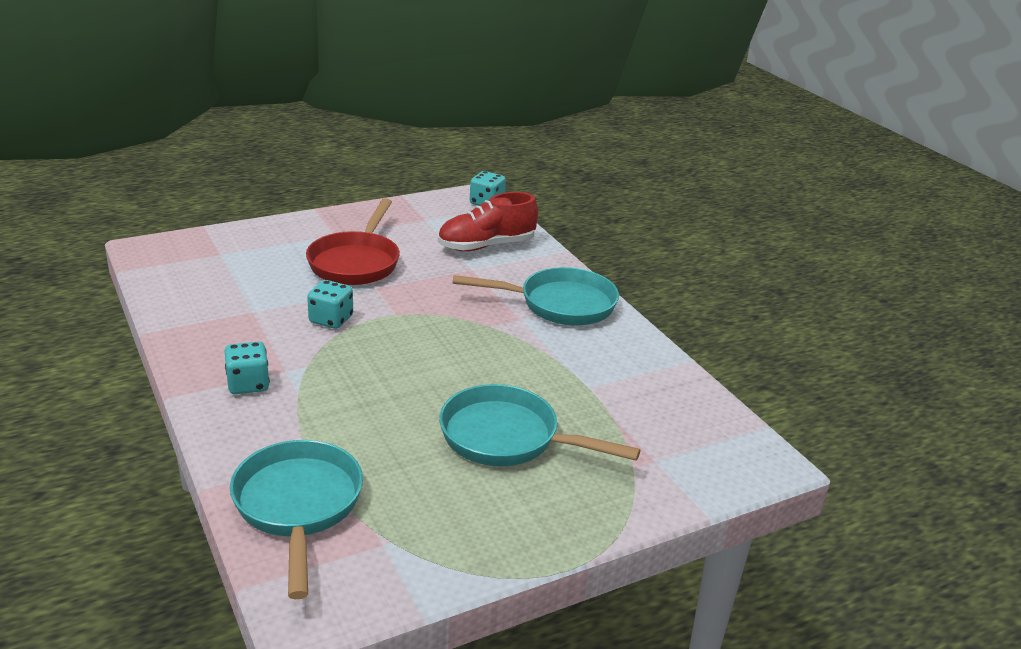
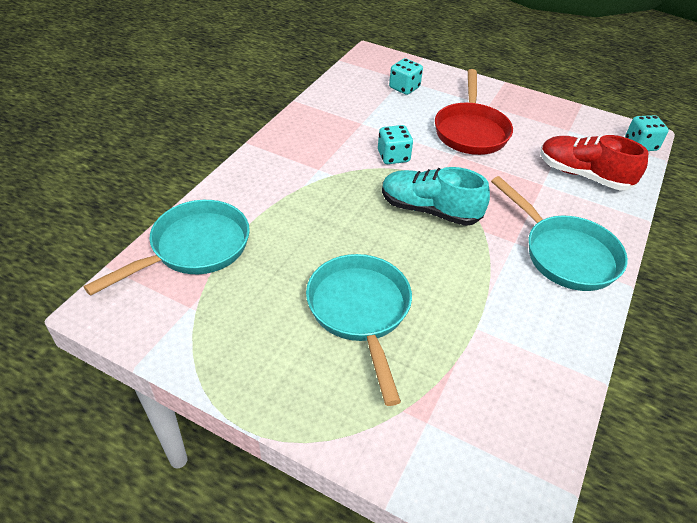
camera: 55 degrees right, 15 degrees up
(248, 384) = (289, 163): turquoise dice -> turquoise dice (404, 88)
(356, 262) = (470, 131): red pan -> red pan turned 60 degrees counterclockwise
(430, 338) = (429, 210): none -> turquoise shoe

